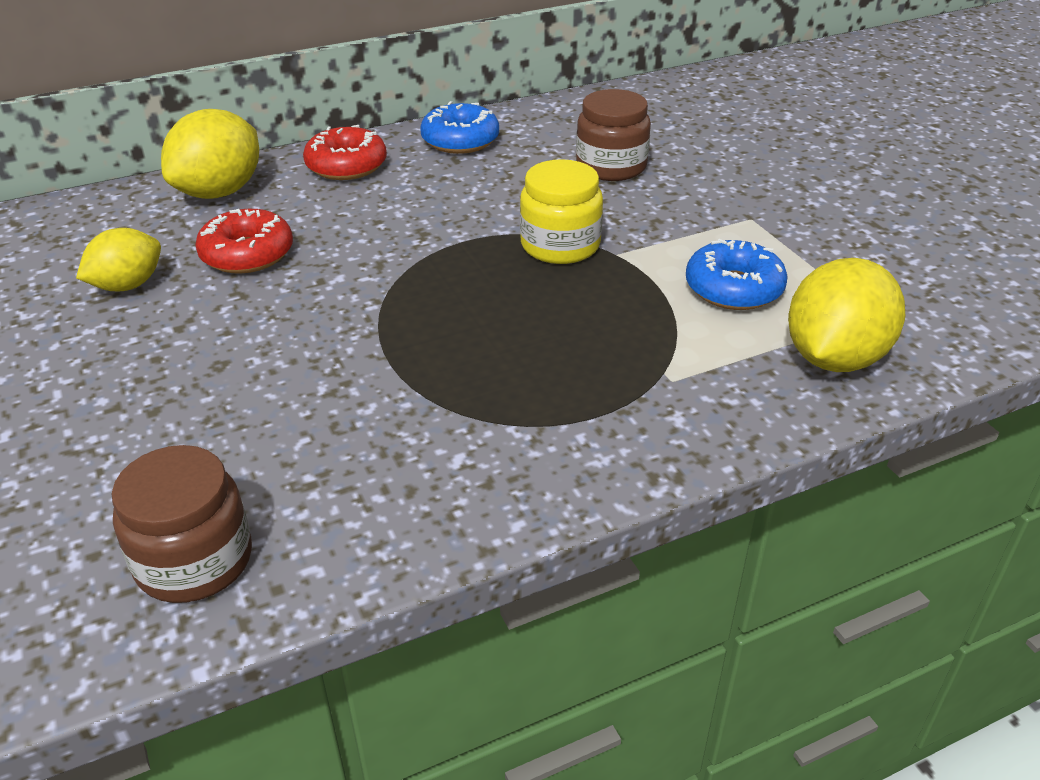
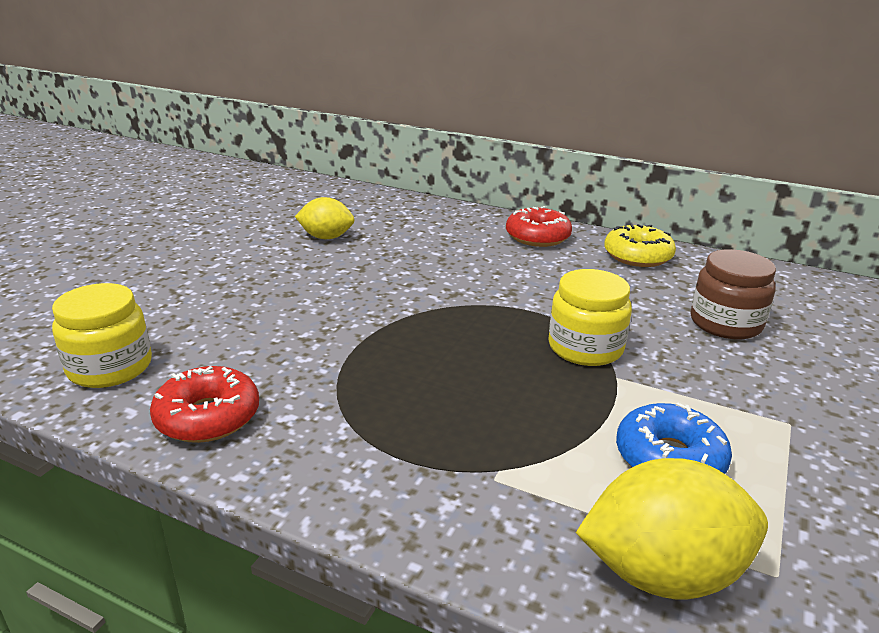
camera: 50 degrees right, 10 degrees down
(194, 561) = (110, 367): brown jar -> yellow jar
(220, 192) = (447, 218): yellow lemon -> none
(247, 254) = (401, 252): red donut -> red donut (208, 417)
(460, 140) = (637, 256): blue donut -> yellow donut

